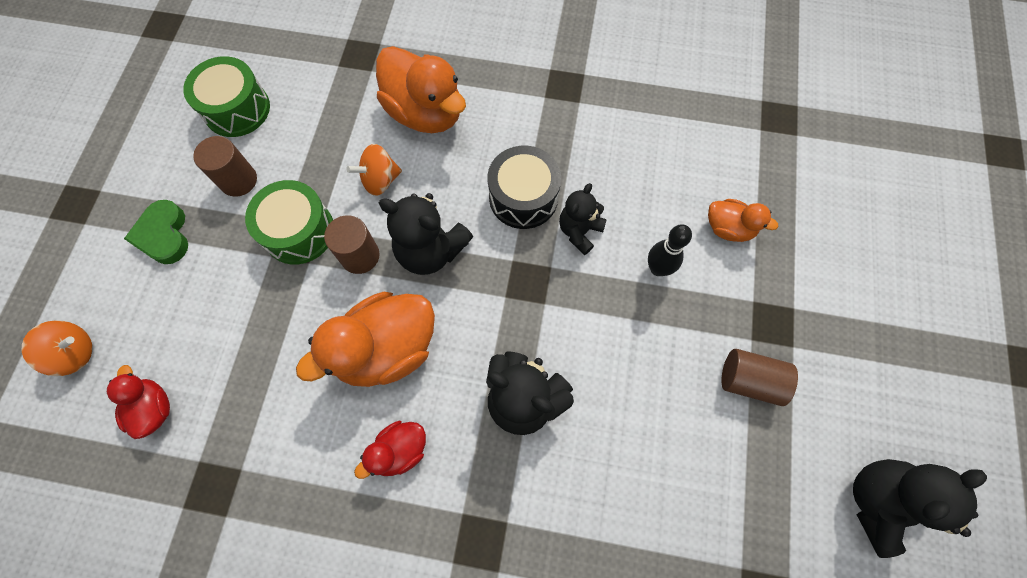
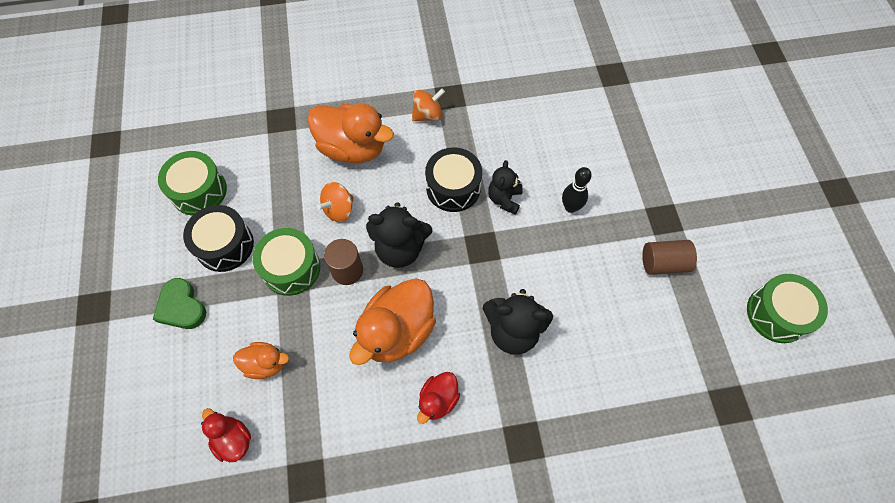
camera: 20 degrees left, 5 degrees down
(75, 353) = (147, 421): orange spinning top -> orange spinning top (428, 115)
(238, 180) = (225, 245): brown cylinder -> black drum
(728, 228) = (608, 163): orange duck -> orange duck (265, 364)
(877, 502) = (777, 314): black teddy bear -> green drum

